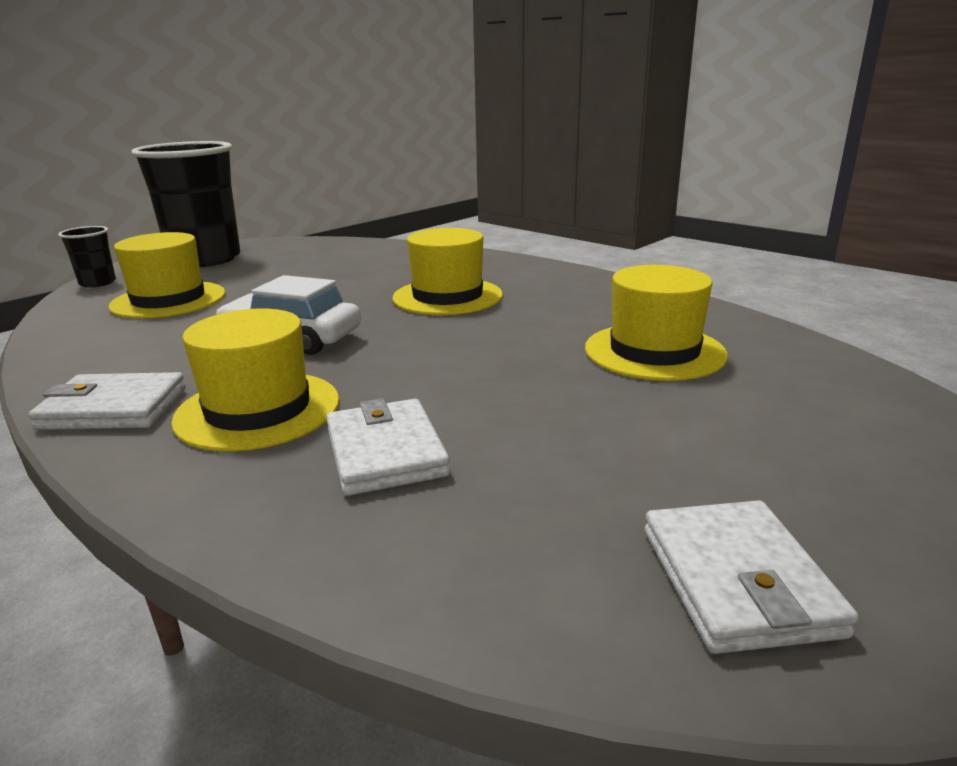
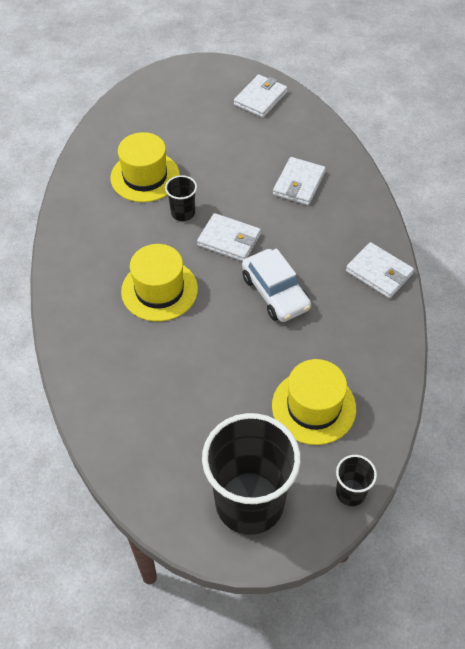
camera: 140 degrees left, 30 degrees up
(258, 410) = (325, 235): yellow hat -> none
(421, 350) = (229, 240): none -> white wallet
(530, 345) = (183, 213): none -> black cup

